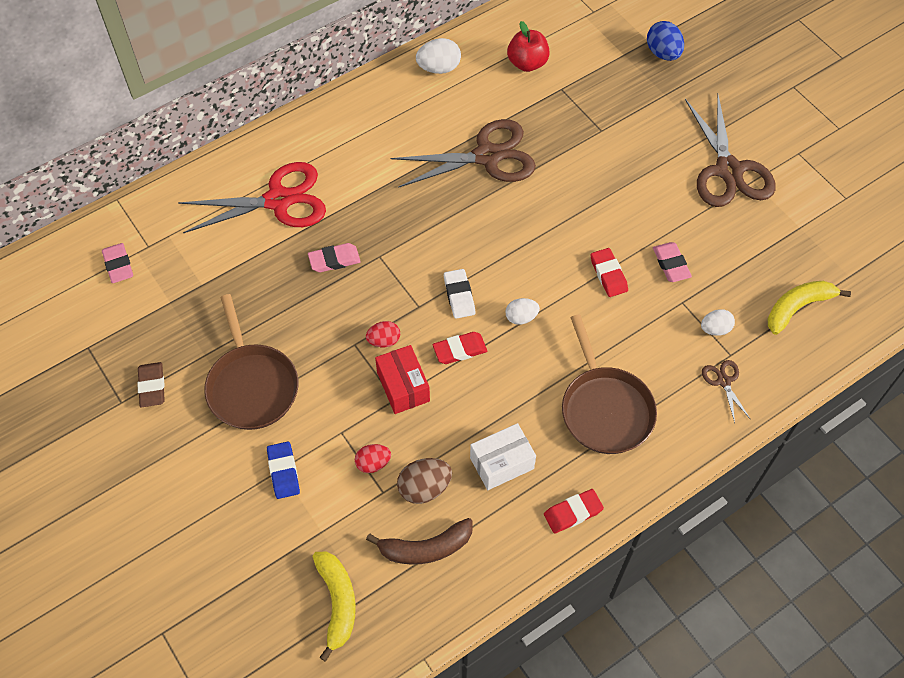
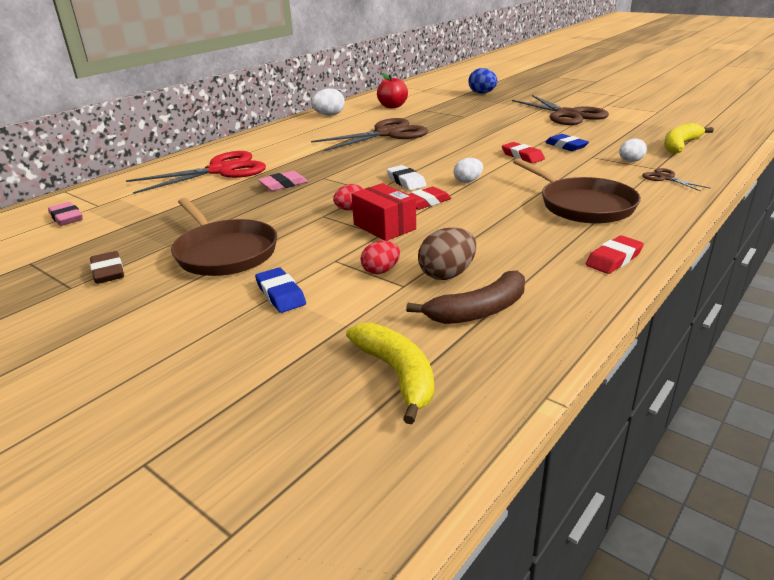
camera: 15 degrees left, 30 degrees down
(501, 463) = (515, 246): white box -> none
(671, 264) = (566, 146): pink eraser -> blue eraser

